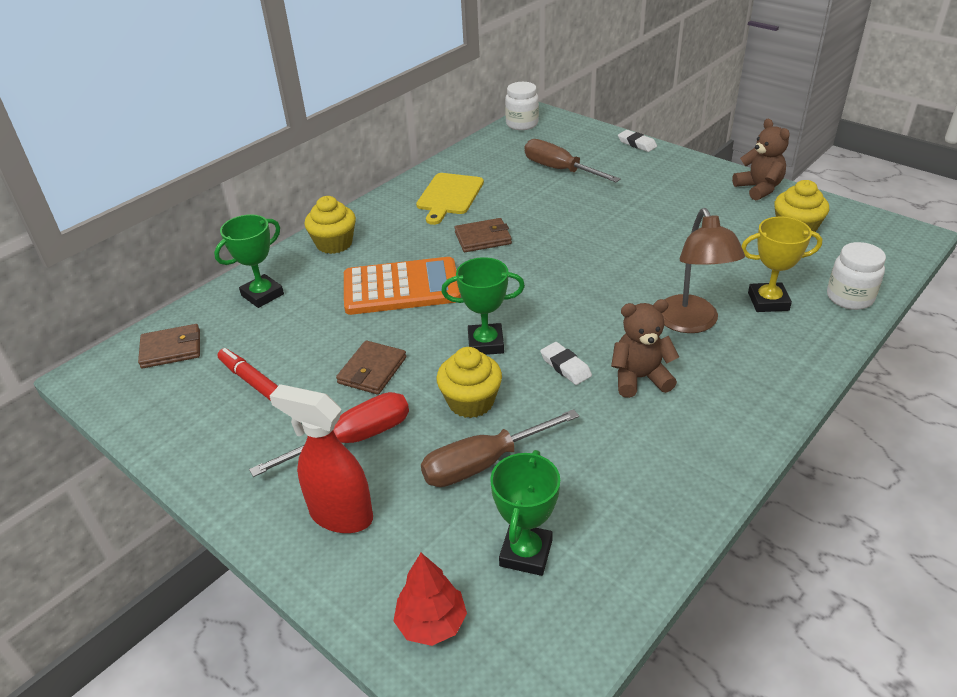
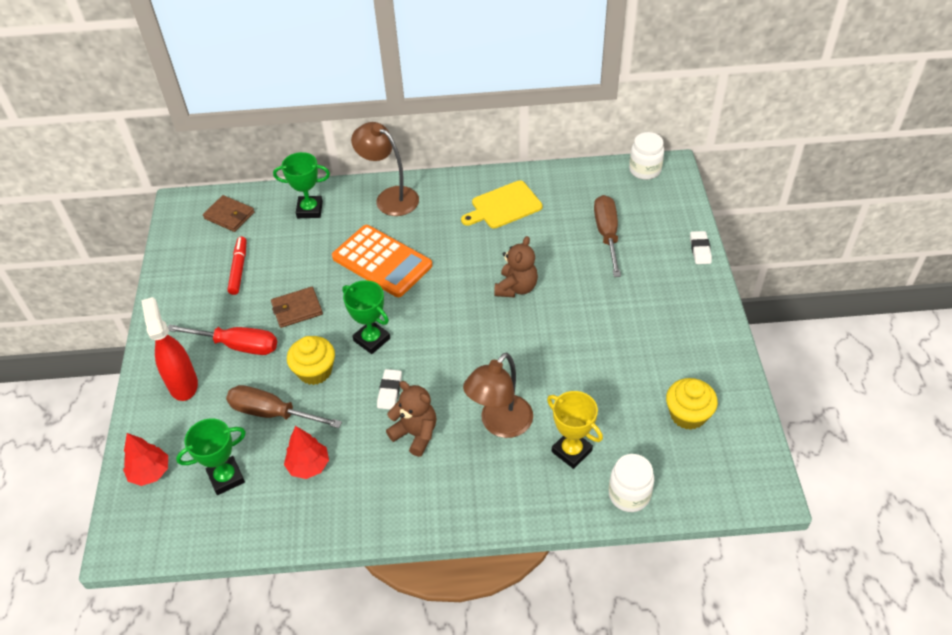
camera: 45 degrees right, 10 degrees up
(334, 244) = (390, 197): yellow cupcake -> brown lamp
(483, 238) = (475, 258): brown wallet -> none
(590, 474) = (308, 466): none -> red tree
(759, 188) = (723, 360): brown teddy bear -> brown teddy bear (516, 288)

